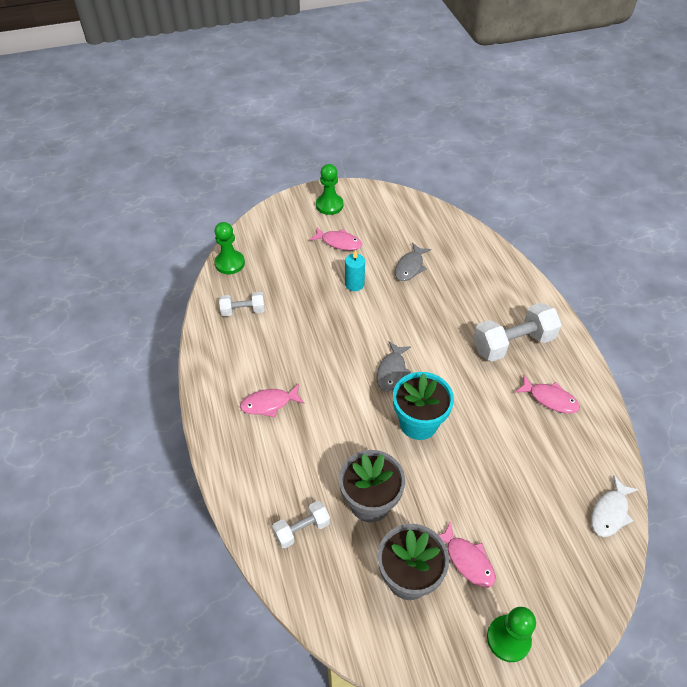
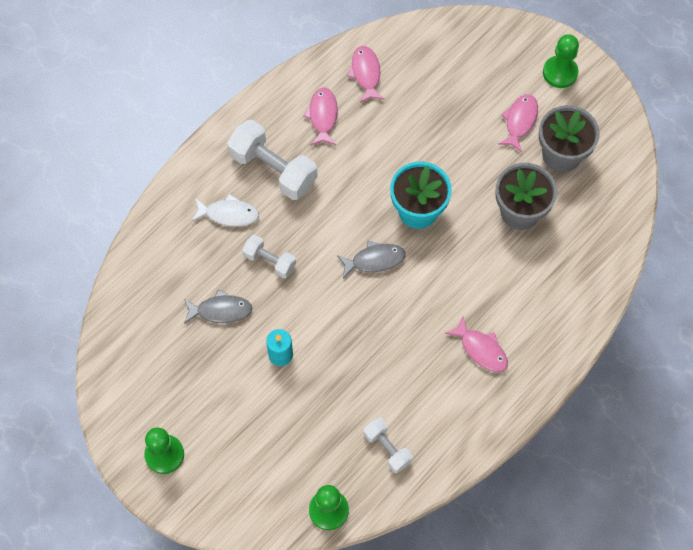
camera: 120 degrees left, 15 degrees up
(302, 529) = (577, 250): white dumbbell -> white dumbbell (269, 261)
(339, 242) = (224, 407): pink fish -> pink fish (366, 73)
(610, 512) = (411, 39): white fish -> white fish (229, 214)

